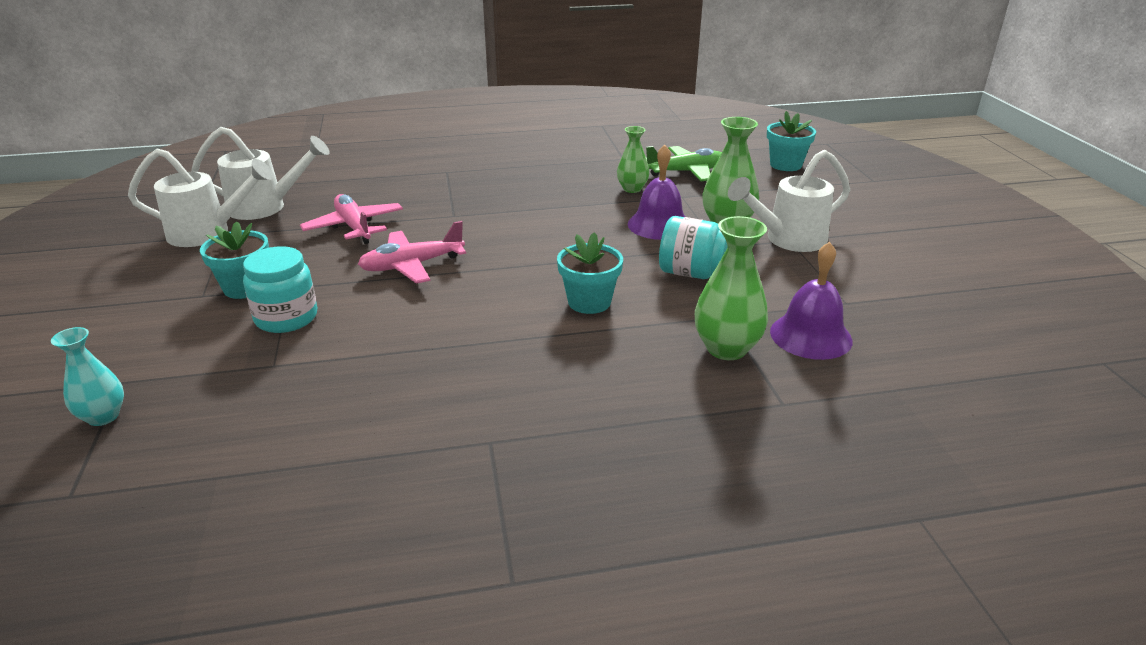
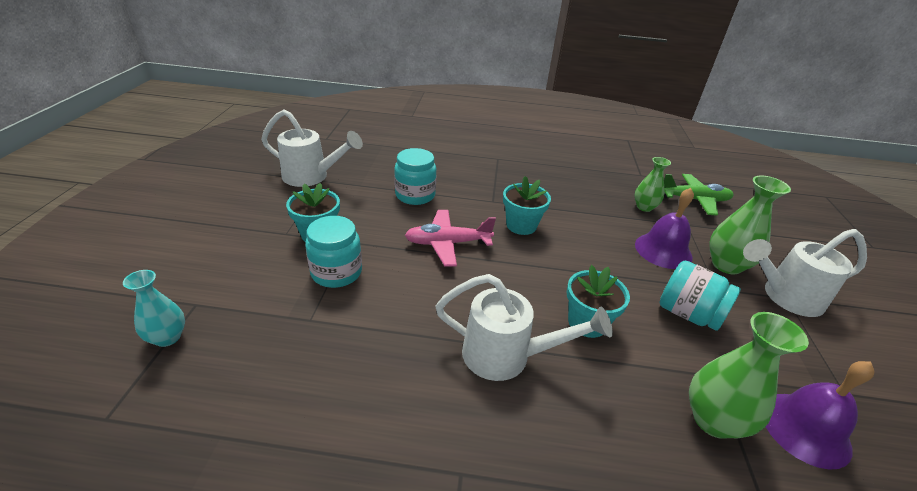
camera: 15 degrees right, 5 degrees up
(266, 207) = (358, 162): white watering can -> white watering can (506, 356)
(354, 227) = (415, 195): pink plane -> turquoise jar
(785, 165) = (786, 211): turquoise flower pot -> turquoise flower pot (521, 225)

